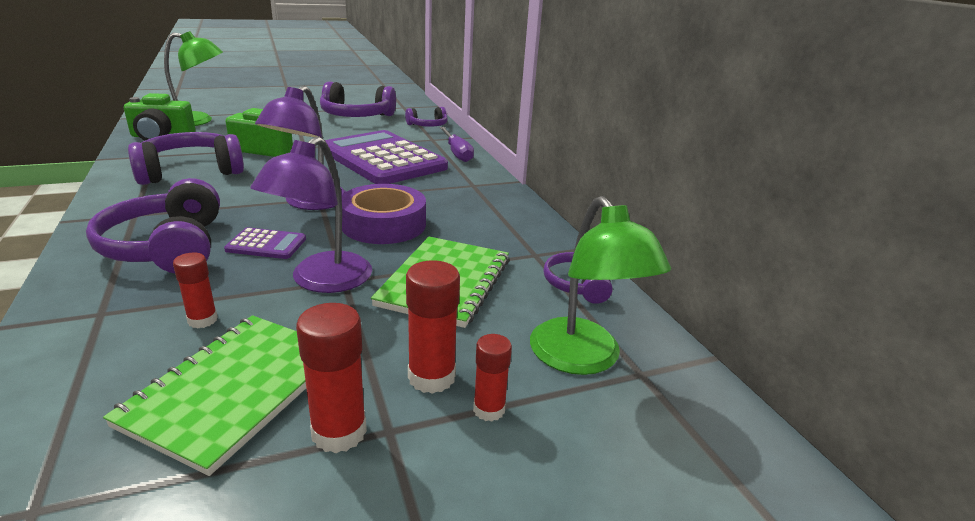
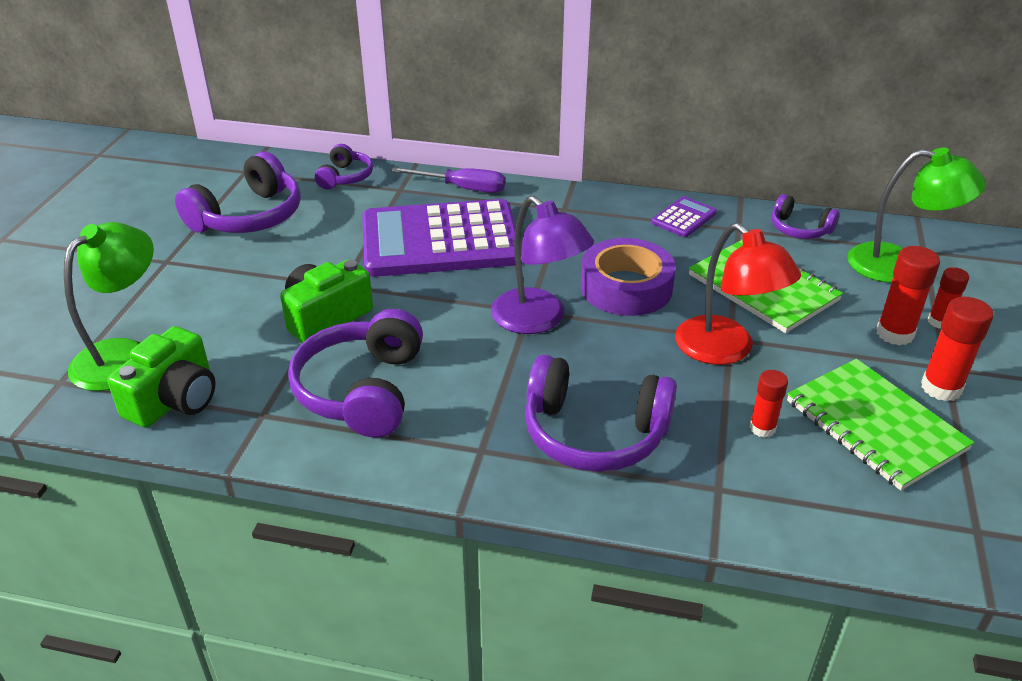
camera: 55 degrees left, 10 degrees up
(266, 244) = (628, 367): purple calculator -> purple calculator (683, 218)
(322, 281) = (725, 350): purple lamp -> red lamp

